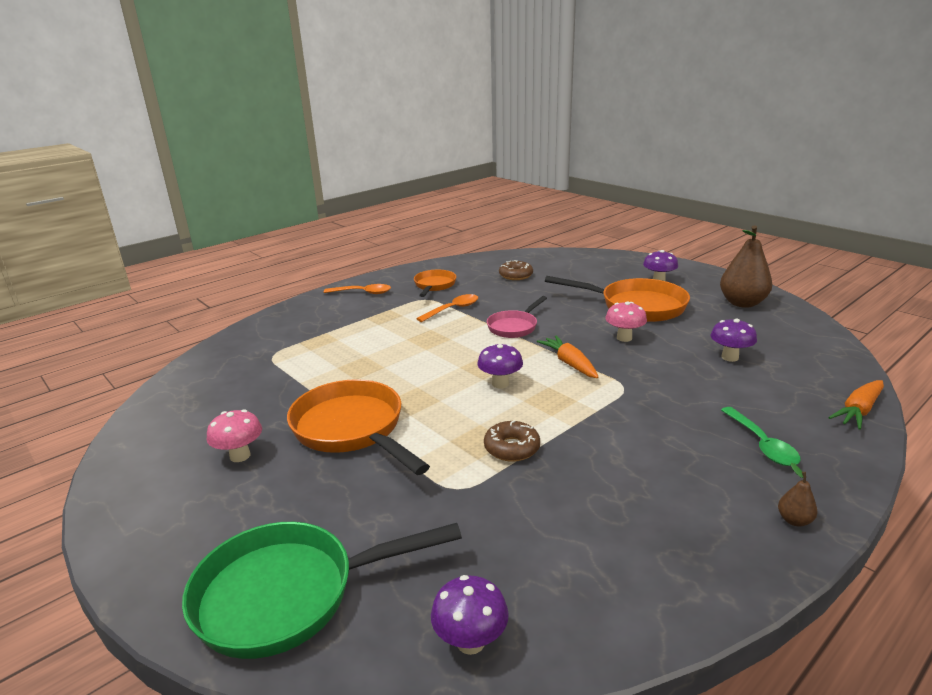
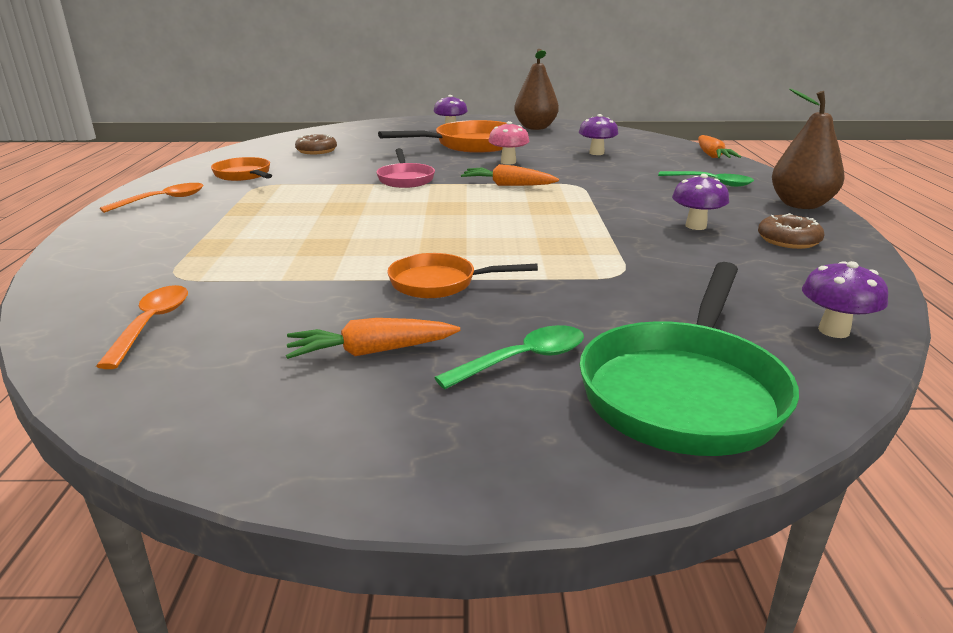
camera: 50 degrees left, 0 degrees up
(240, 456) = (371, 351): pink mushroom -> orange carrot
(275, 510) = (523, 360): none -> green spoon
(352, 429) = (439, 283): orange pan -> orange pan, size x0.57
(453, 309) = (313, 184): orange spoon -> orange spoon (152, 324)
(500, 384) = (488, 211): purple mushroom -> purple mushroom (696, 226)
(512, 448) = (594, 239): brown donut -> brown donut (788, 240)
(794, 520) = (801, 205): brown pear -> brown pear, size x2.34

